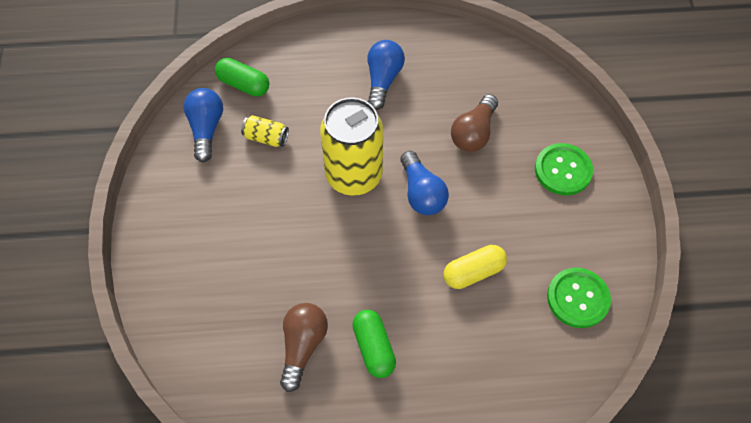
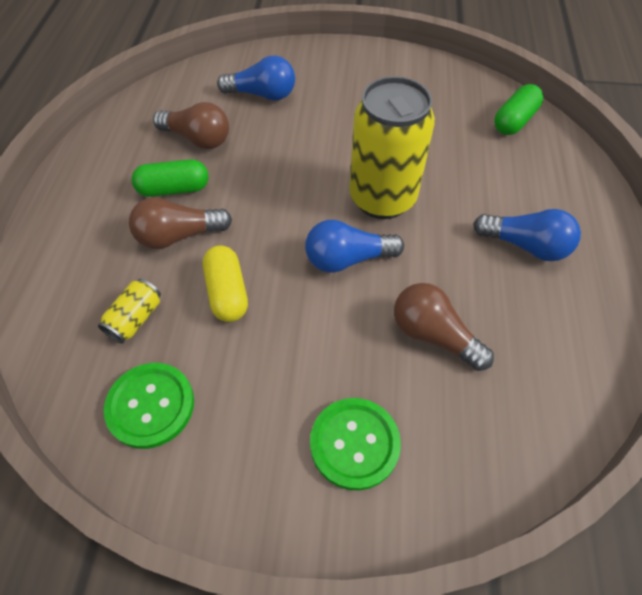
camera: 100 degrees right, 5 degrees down
(206, 129) = (456, 91): blue light bulb -> blue light bulb (262, 95)
(266, 137) = (441, 133): yellow can -> yellow can (135, 318)
(426, 326) = (179, 236): none -> brown light bulb

